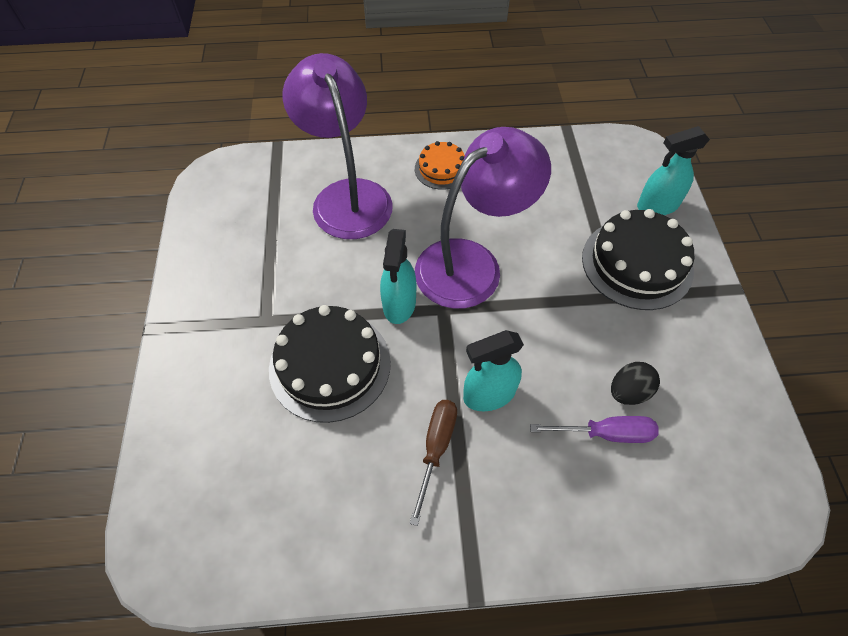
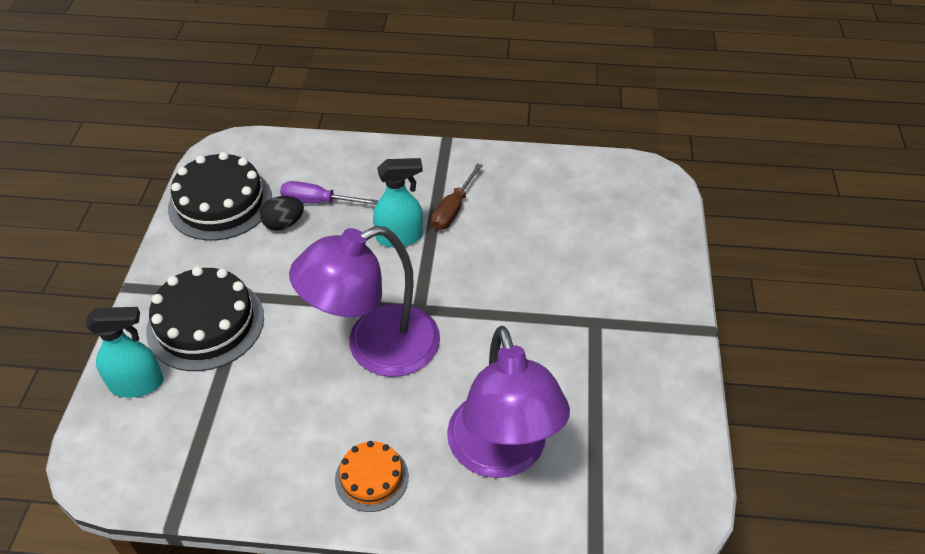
camera: 170 degrees left, 10 degrees down
(330, 365) = (533, 276): black cake -> black cake (220, 203)
(399, 304) = (461, 318): turquoise spray bottle -> none

